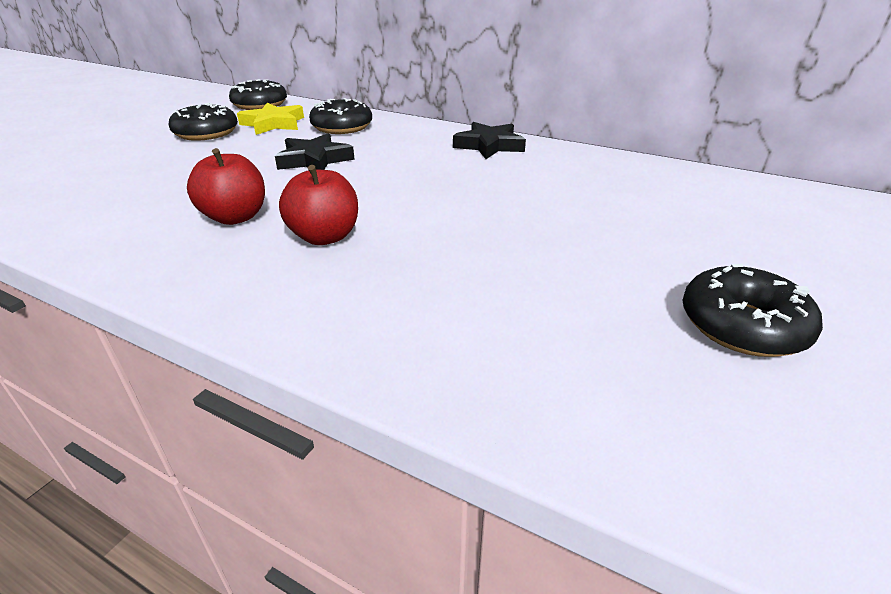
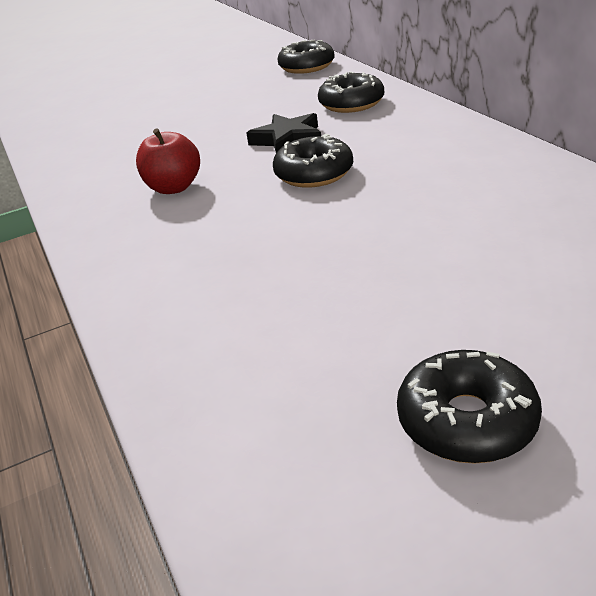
camera: 40 degrees right, 0 degrees up
(206, 133) = (233, 96): black donut -> black donut (314, 174)
(273, 124) = (295, 92): yellow star -> none
(325, 237) = (215, 221): red apple -> none
(489, 145) = (474, 149): black star -> none

